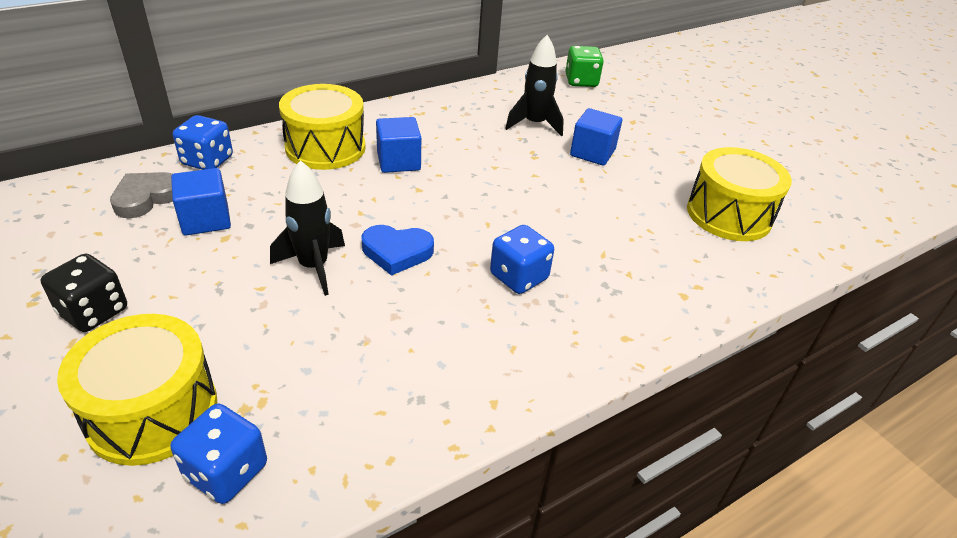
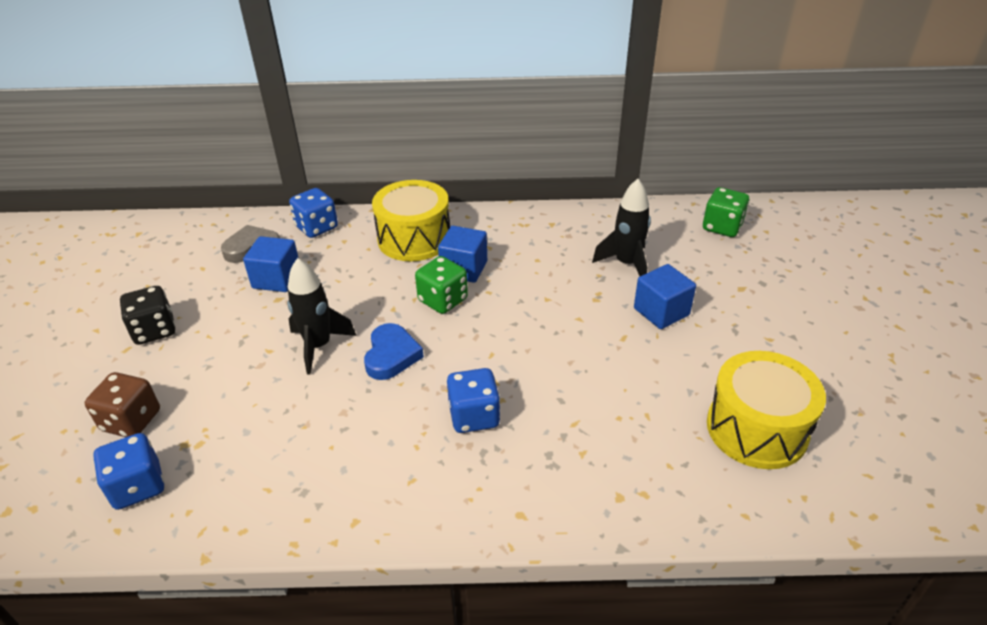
camera: 35 degrees right, 0 degrees up
(152, 411) = (131, 421): yellow drum -> brown dice
(397, 252) = (391, 355): blue heart -> blue heart turned 120 degrees counterclockwise
(403, 192) = (443, 300): none -> green dice

